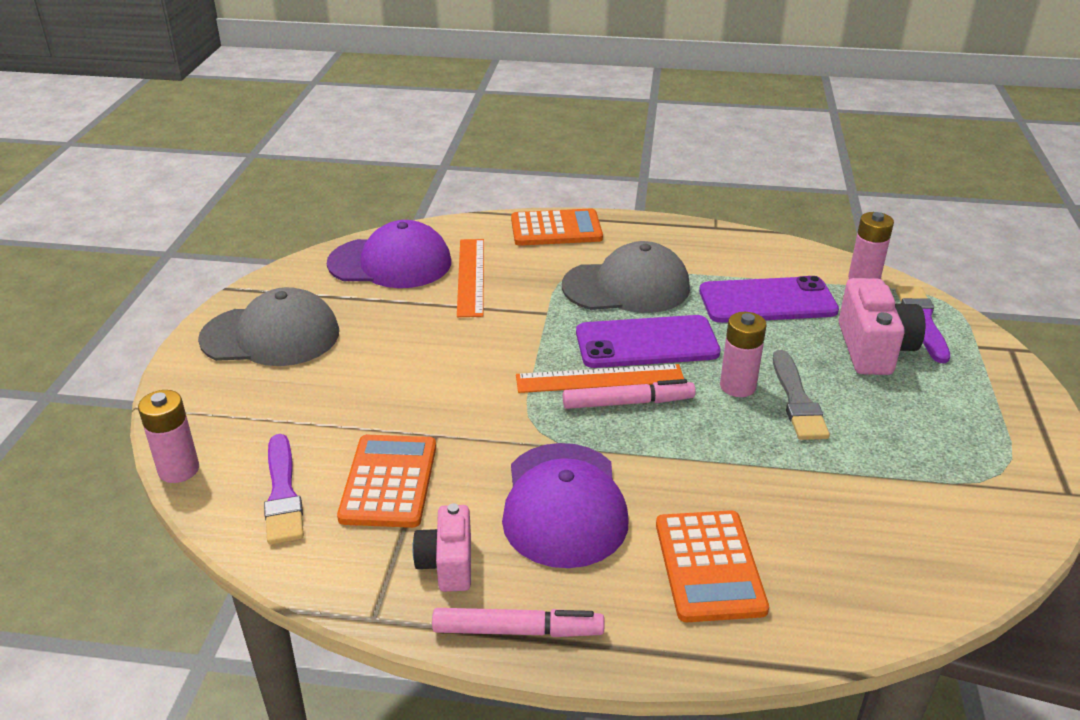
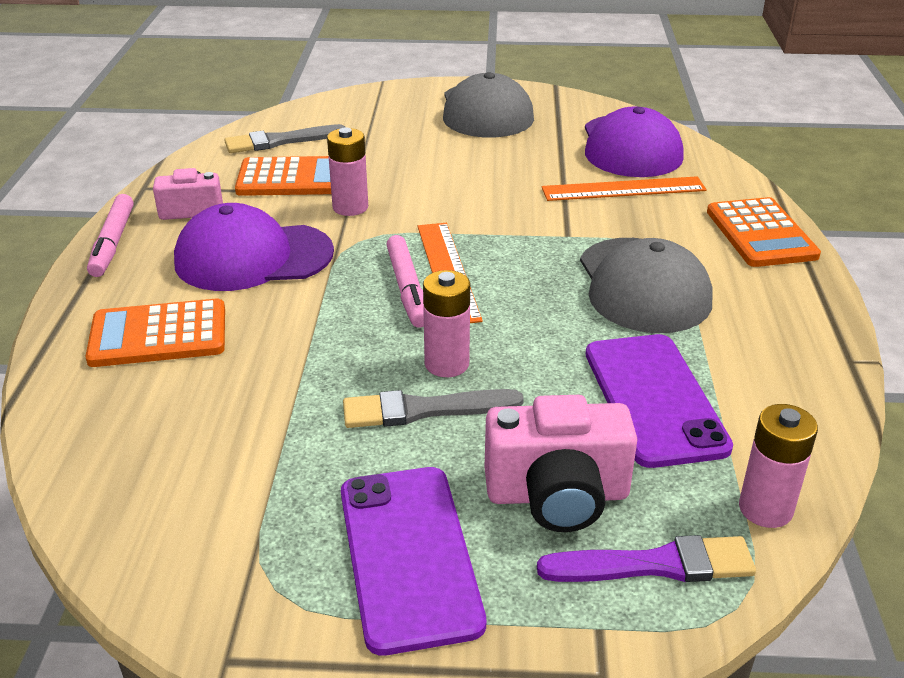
camera: 85 degrees right, 0 degrees up
(179, 470) = (310, 104): pink battery -> pink battery (350, 207)
(283, 494) = (280, 141): purple brush -> grey brush
(646, 343) = (523, 300): purple phone -> purple phone (408, 556)

